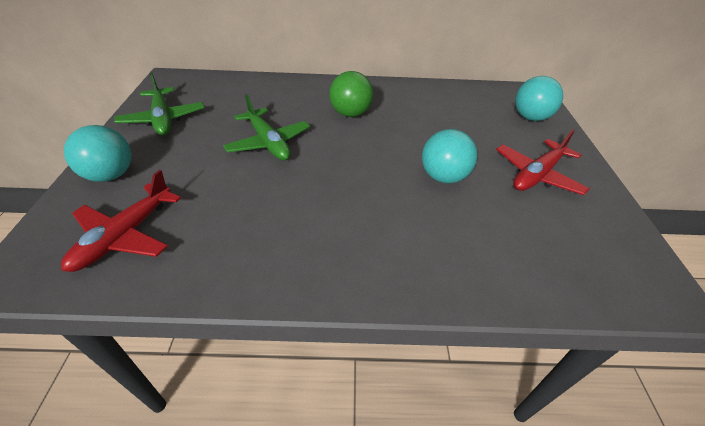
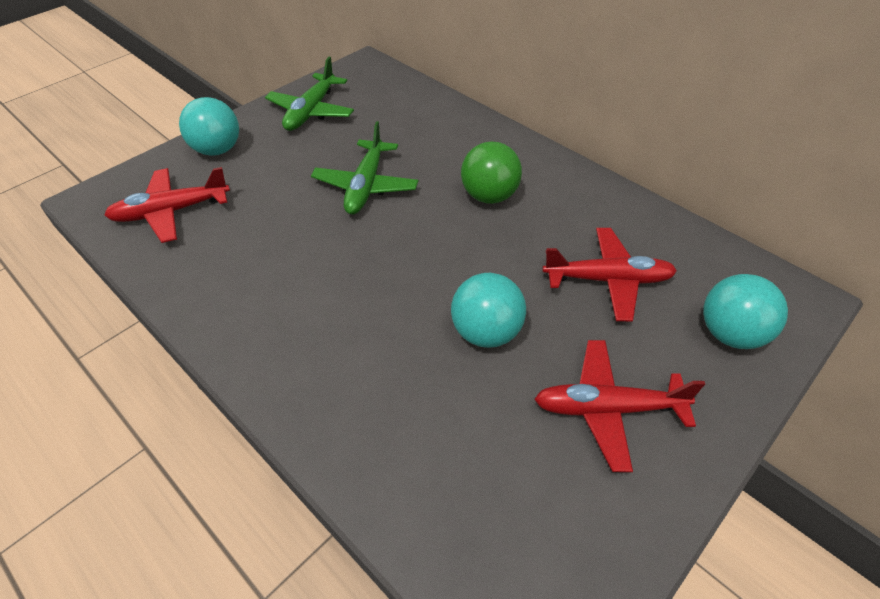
camera: 45 degrees right, 5 degrees up
(459, 122) = (608, 280): none -> red plane

